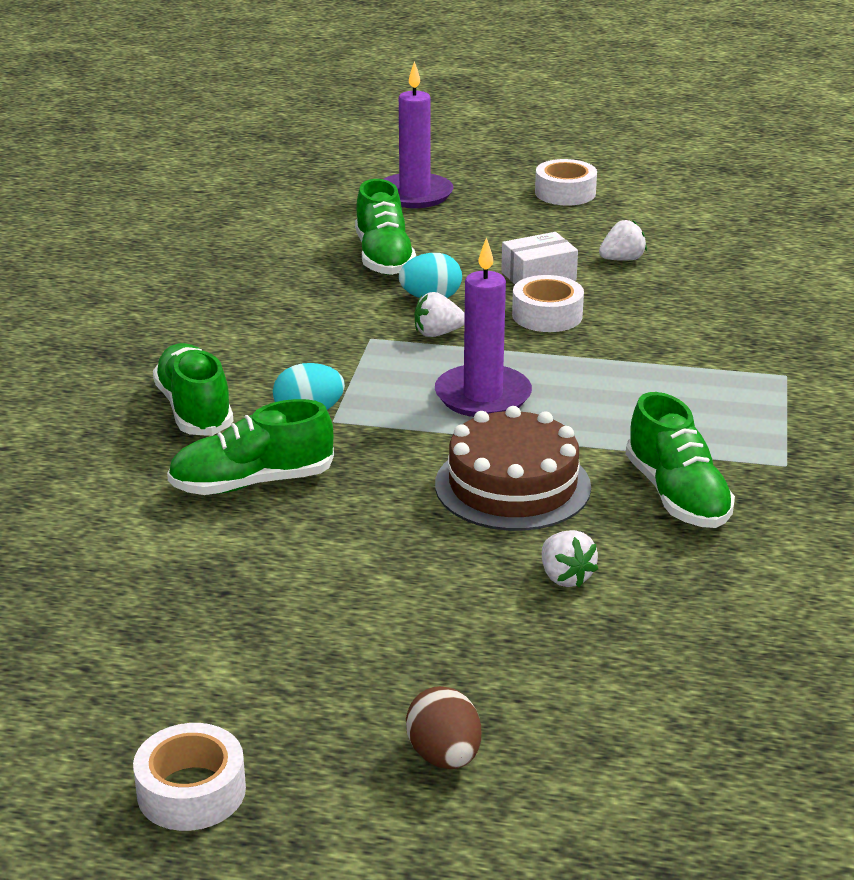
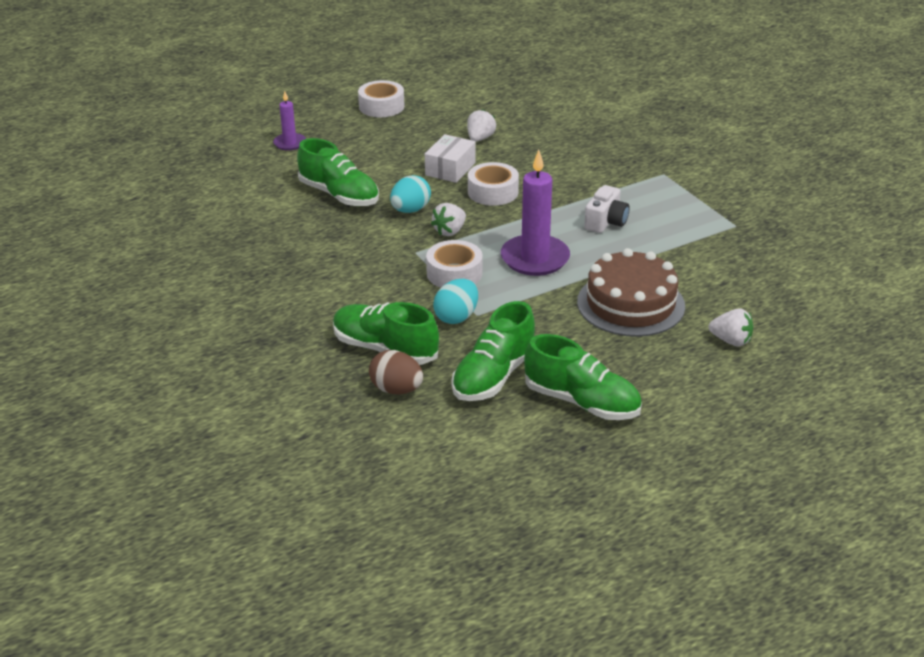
camera: 40 degrees left, 5 degrees up
(191, 791) = (741, 561): white tape -> white tape (454, 273)
(414, 194) = (290, 143): purple candle -> purple candle, size x0.54
(444, 756) = (820, 466): brown egg -> brown egg (396, 389)
(626, 394) = (606, 222): none -> white camera
(677, 495) = (714, 268): green shoe -> green shoe (582, 402)

